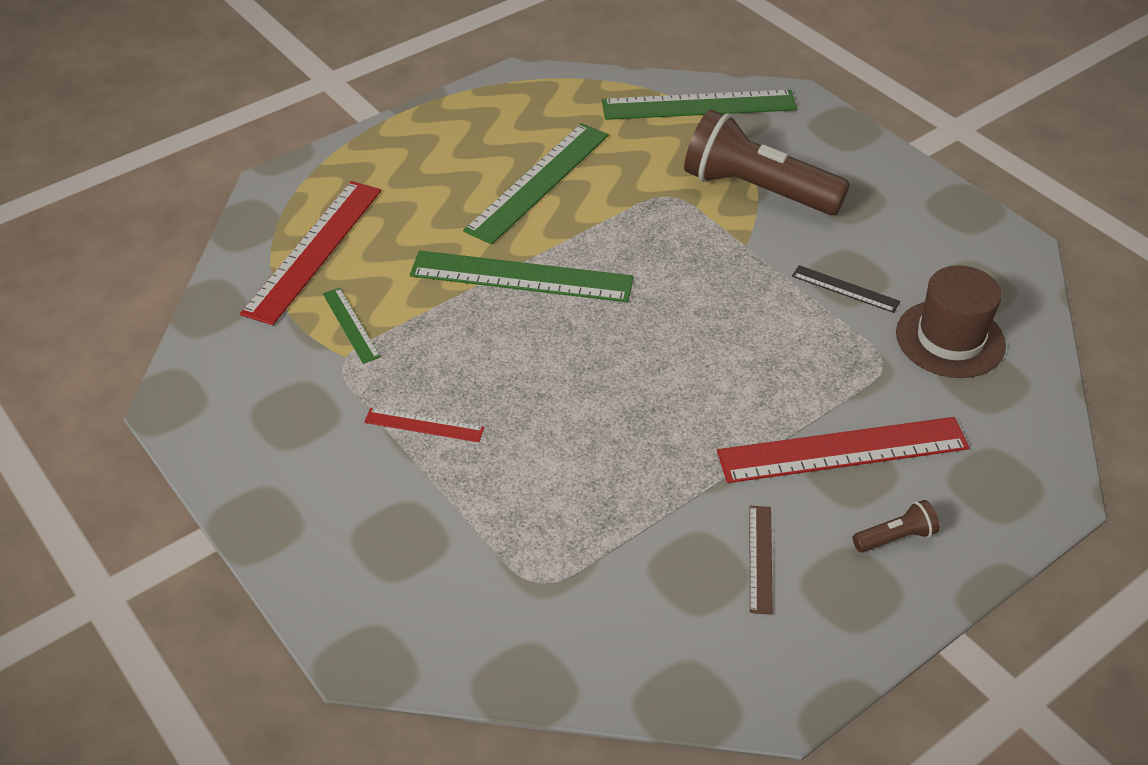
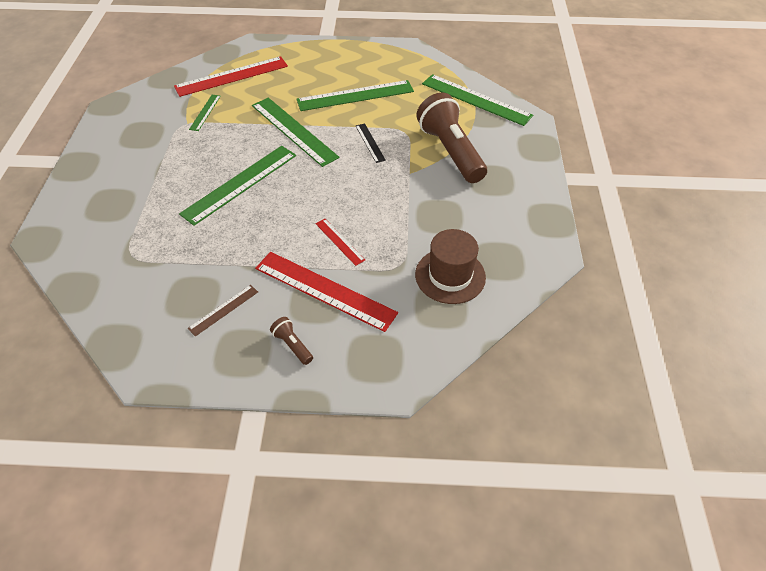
camera: 40 degrees right, 5 degrees up
(424, 425) = (177, 167): red ruler -> red ruler (339, 241)
(550, 391) = (240, 184): none -> green ruler
(845, 289) = (430, 220): black ruler -> black ruler (370, 143)
(895, 537) = (292, 345): brown flashlight -> brown flashlight turned 150 degrees counterclockwise

